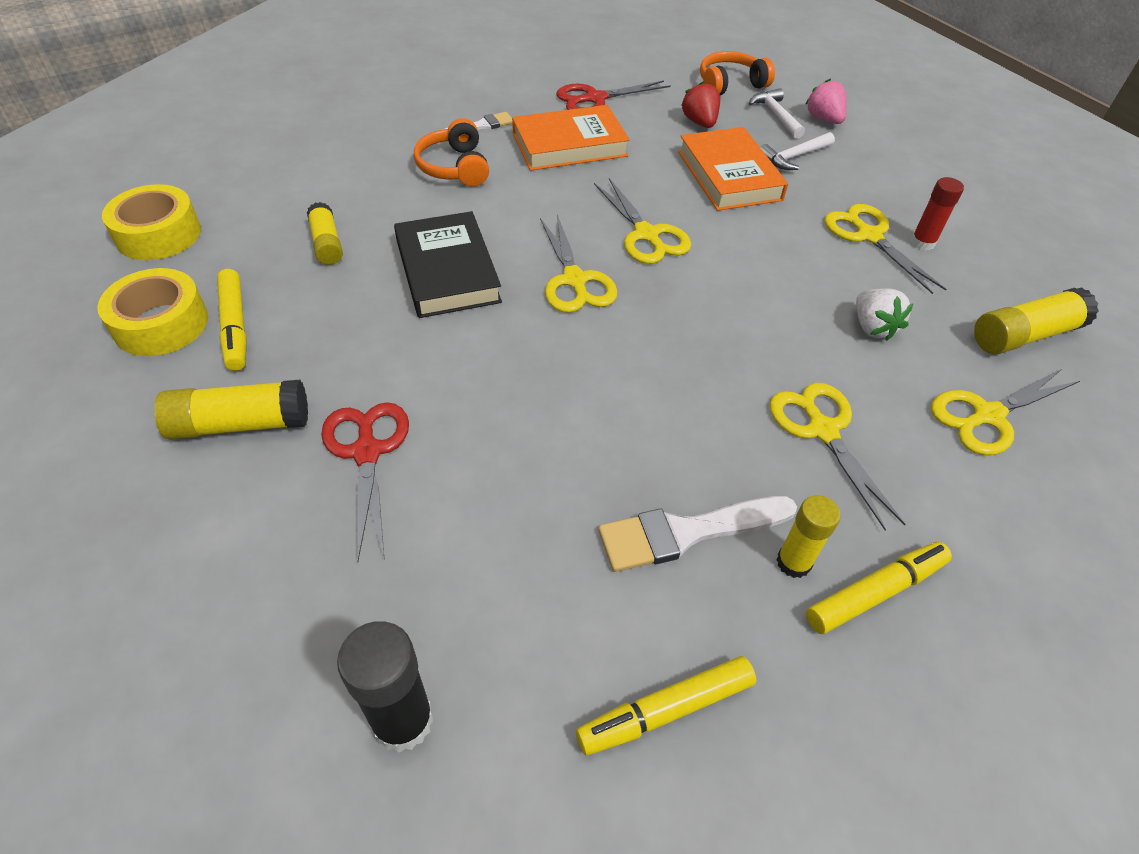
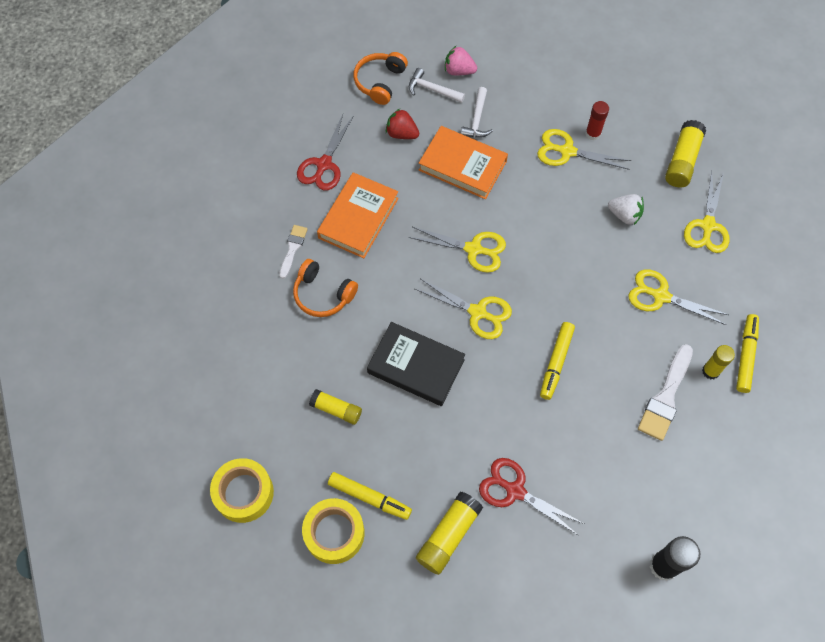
camera: 45 degrees left, 15 degrees up
(666, 710) = (731, 472): yellow marker -> yellow marker (556, 362)

